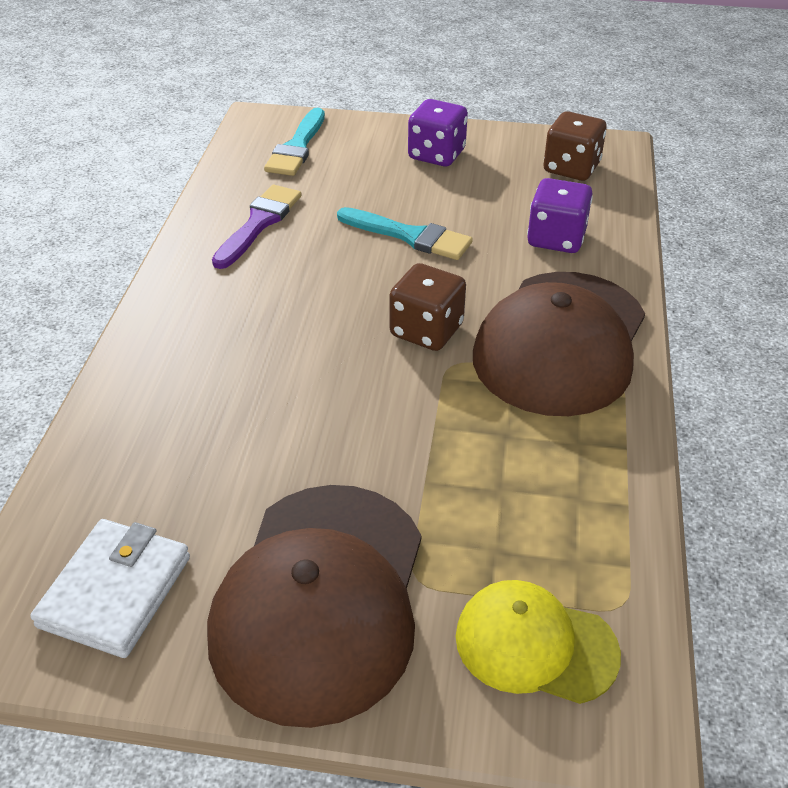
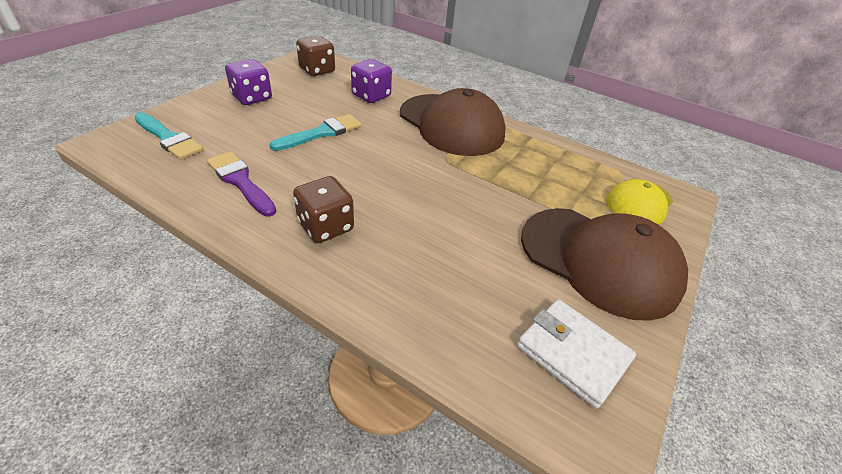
camera: 70 degrees left, 0 degrees up
(426, 330) = (412, 157): brown dice -> brown dice (326, 226)

